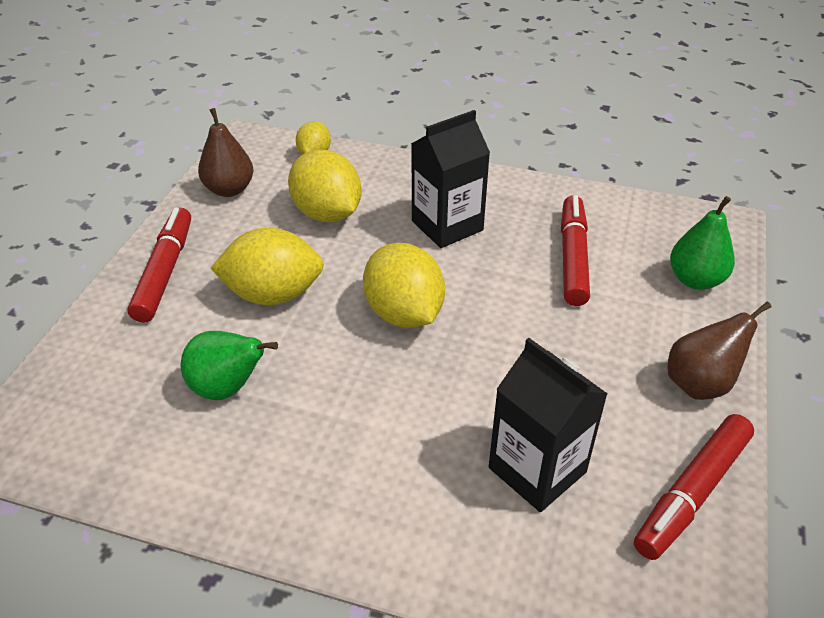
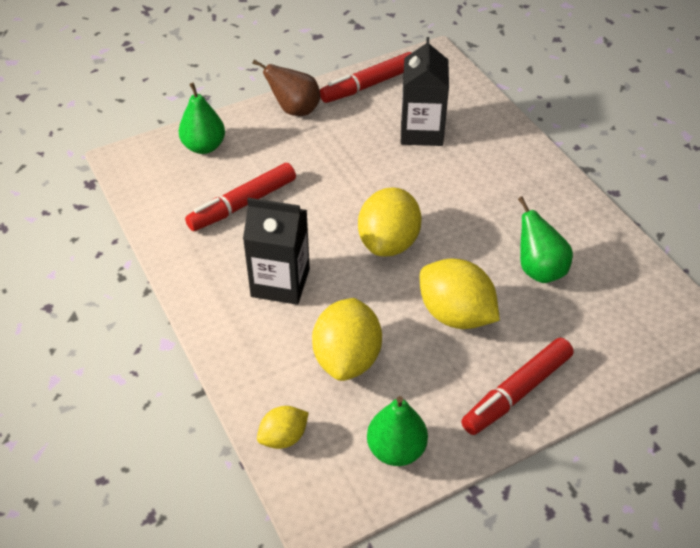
camera: 135 degrees left, 5 degrees up
(229, 189) = (396, 449): brown pear -> green pear
(692, 492) = (369, 85): red marker -> red marker turned 150 degrees clockwise

